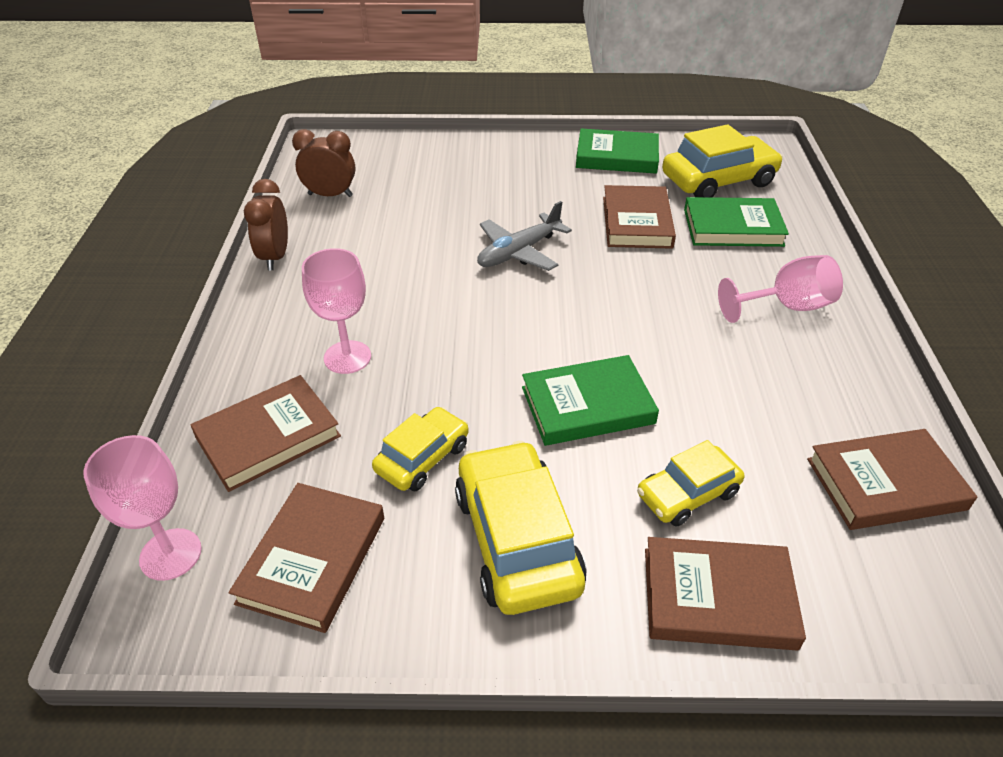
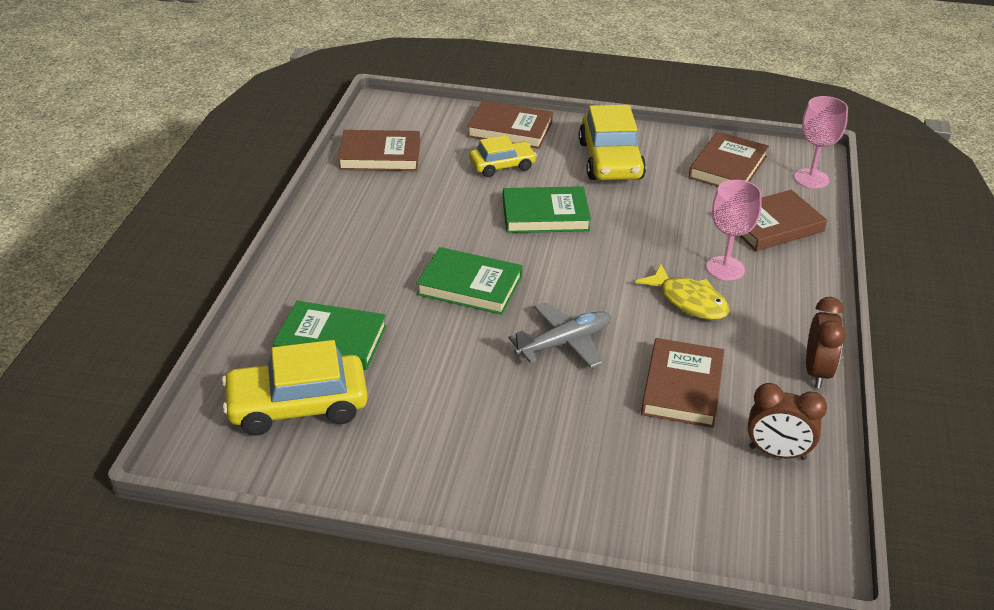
camera: 170 degrees left, 5 degrees down
(395, 310) = (689, 301): none -> yellow fish
(422, 458) = (665, 201): yellow car -> none
(617, 156) = (397, 467): green book -> green book (470, 285)
(637, 222) = (427, 361): brown book -> brown book (682, 387)
(786, 307) = (347, 259): pink goblet -> none

